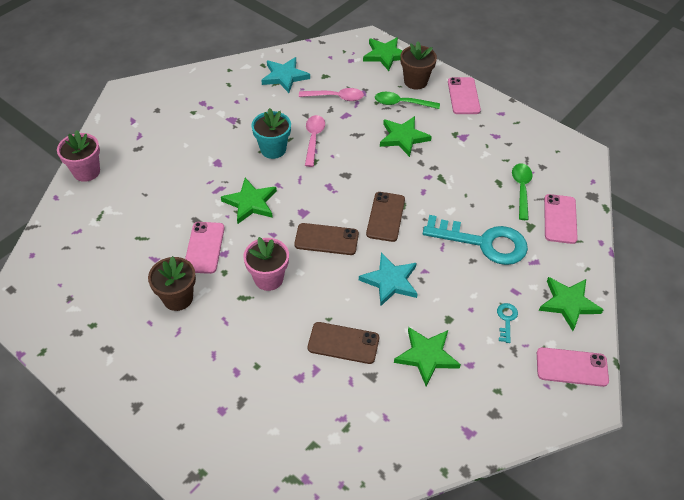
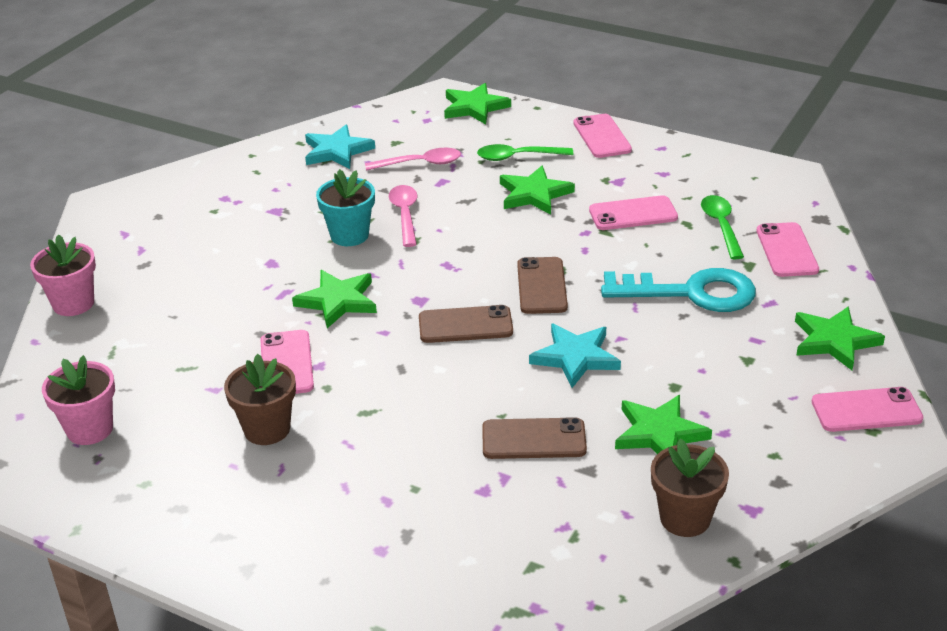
camera: 10 degrees left, 15 degrees down
(268, 278) = (396, 384): pink flower pot -> pink flower pot (90, 429)
(415, 81) = (528, 130): brown flower pot -> brown flower pot (685, 518)
(464, 167) = (633, 214): none -> pink phone
(506, 320) = (756, 373): turquoise key -> none

